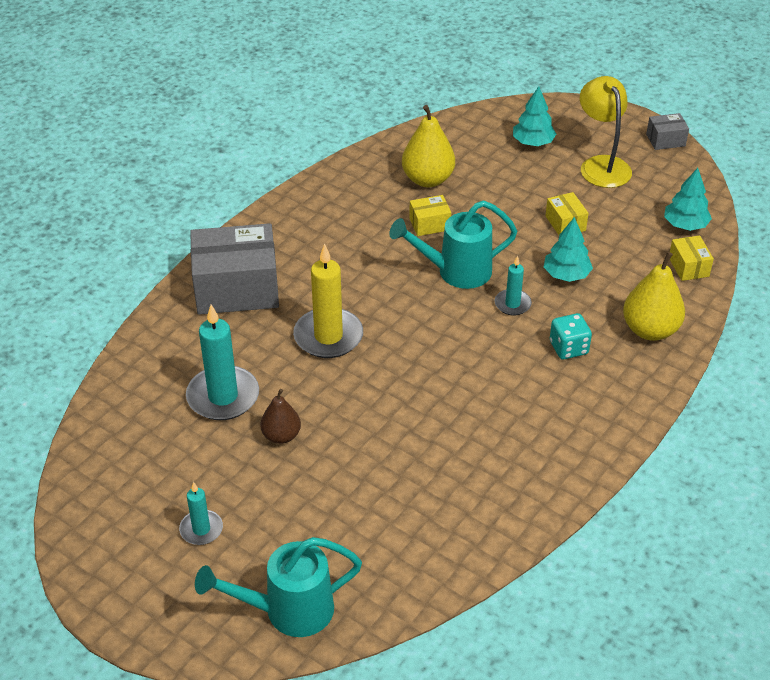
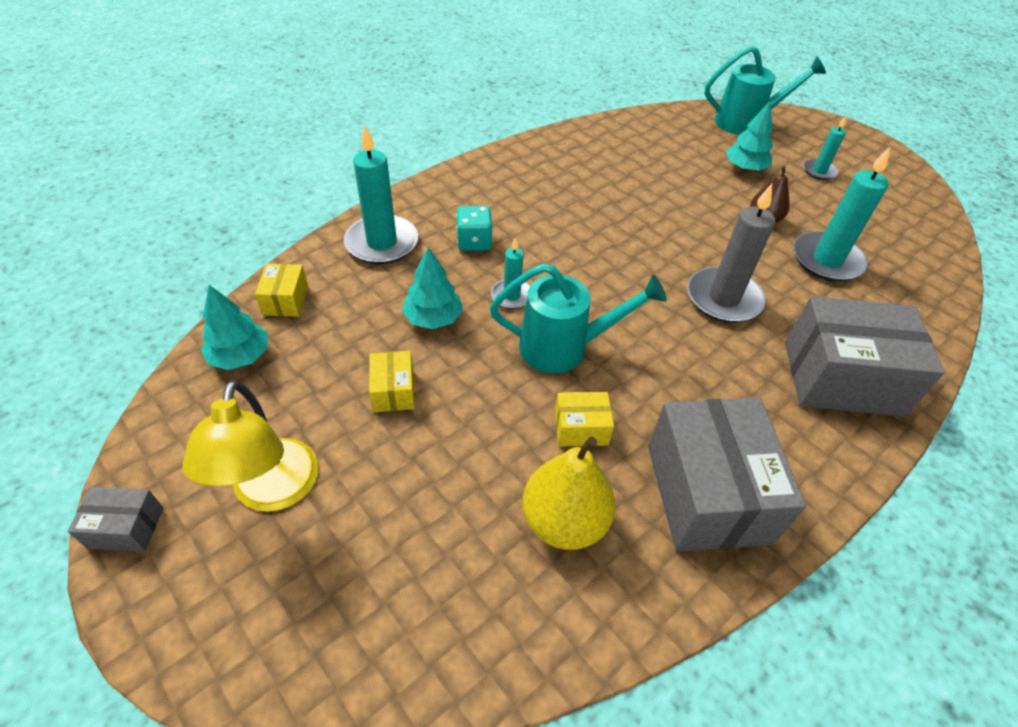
camera: 170 degrees left, 5 degrees up
(328, 336) = (723, 298): yellow candle -> grey candle
(342, 205) = (707, 493): none -> grey box
(533, 142) = (353, 575): turquoise tree -> turquoise tree (745, 168)
(650, 330) = (382, 243): yellow pear -> turquoise candle

